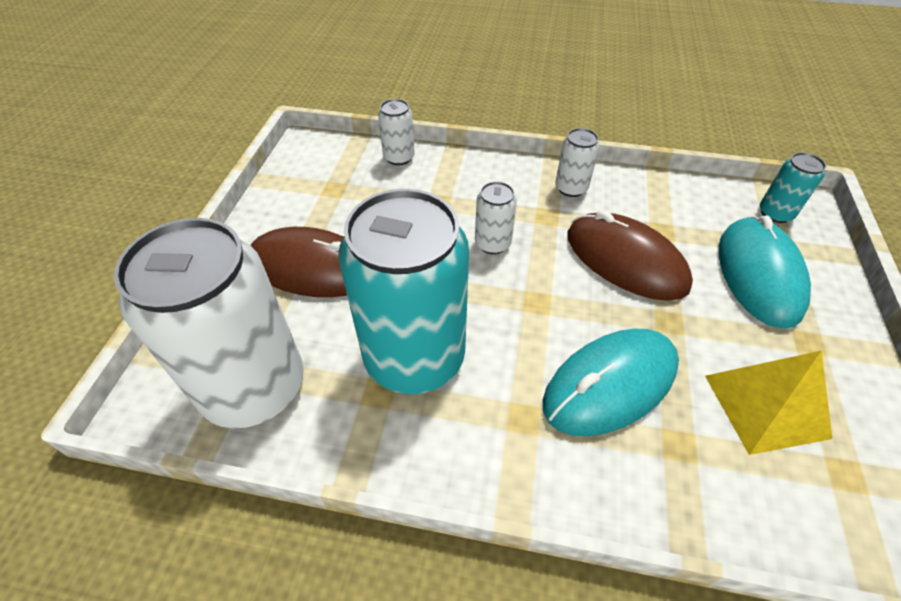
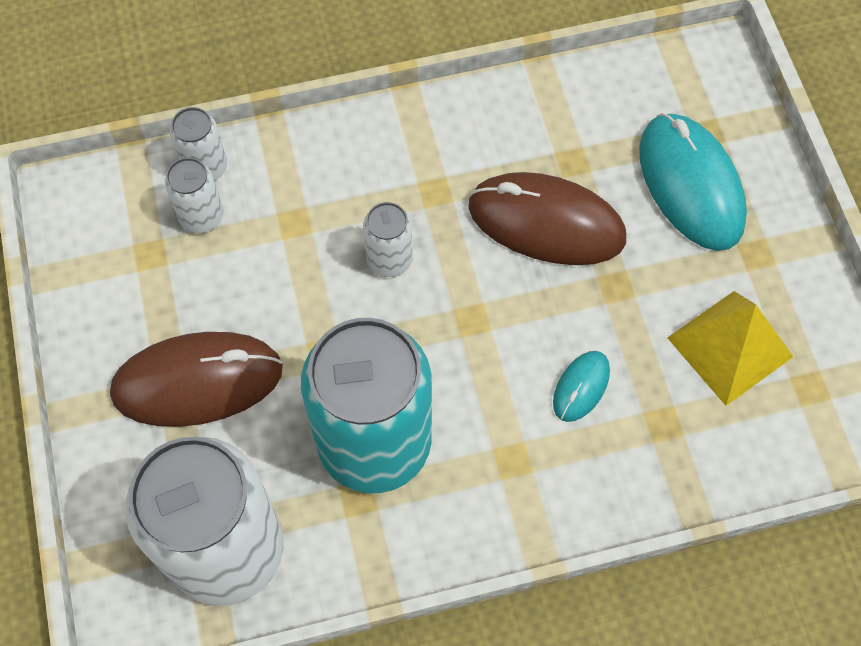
camera: 25 degrees left, 15 degrees up
(571, 188) = (446, 135): white can -> white can (201, 216)
(610, 384) = (581, 387): turquoise mouse -> turquoise mouse, size x0.48
(775, 213) = (690, 84): turquoise can -> none

